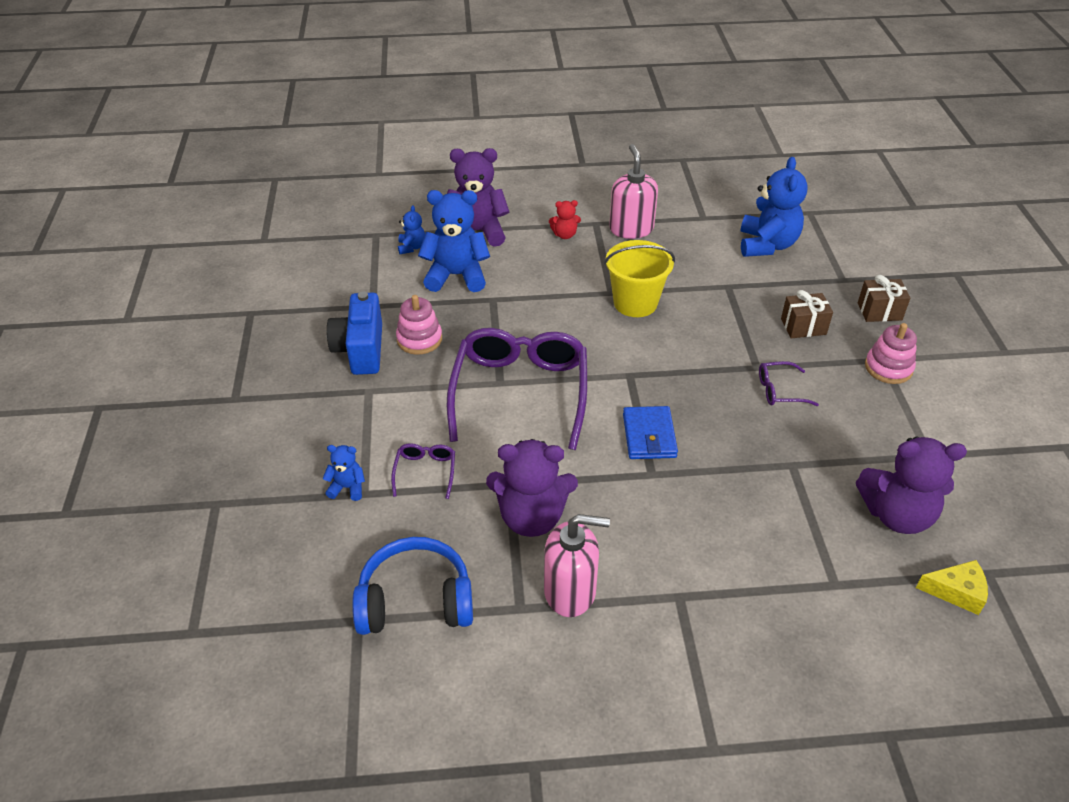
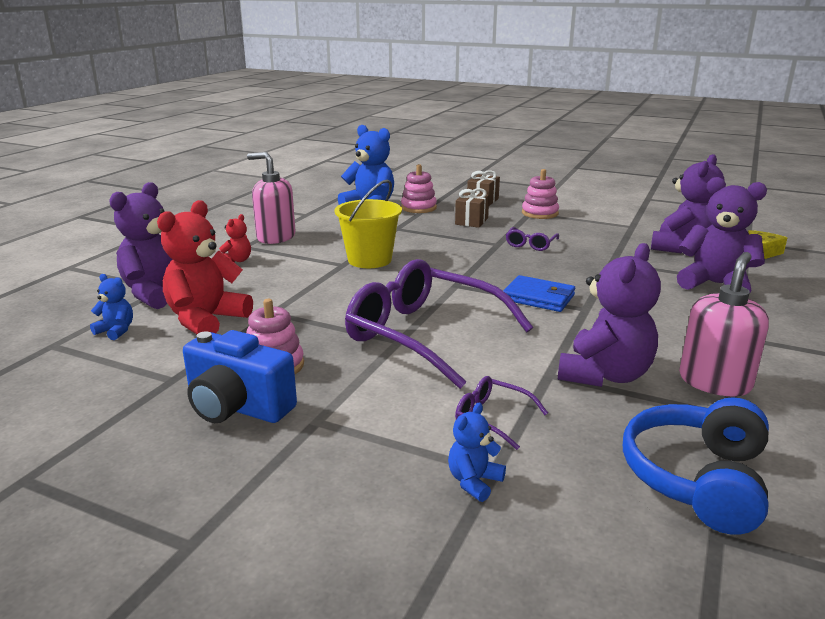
camera: 60 degrees left, 20 degrees down
(456, 276) = (206, 320): blue teddy bear -> red teddy bear
(802, 276) = (418, 208): none -> pink stacking toy
(804, 561) = (715, 284): none -> purple teddy bear

